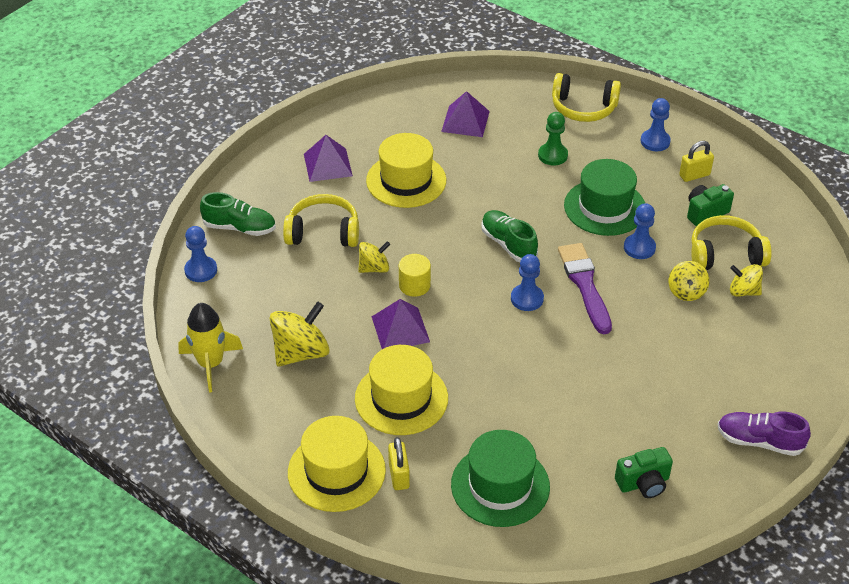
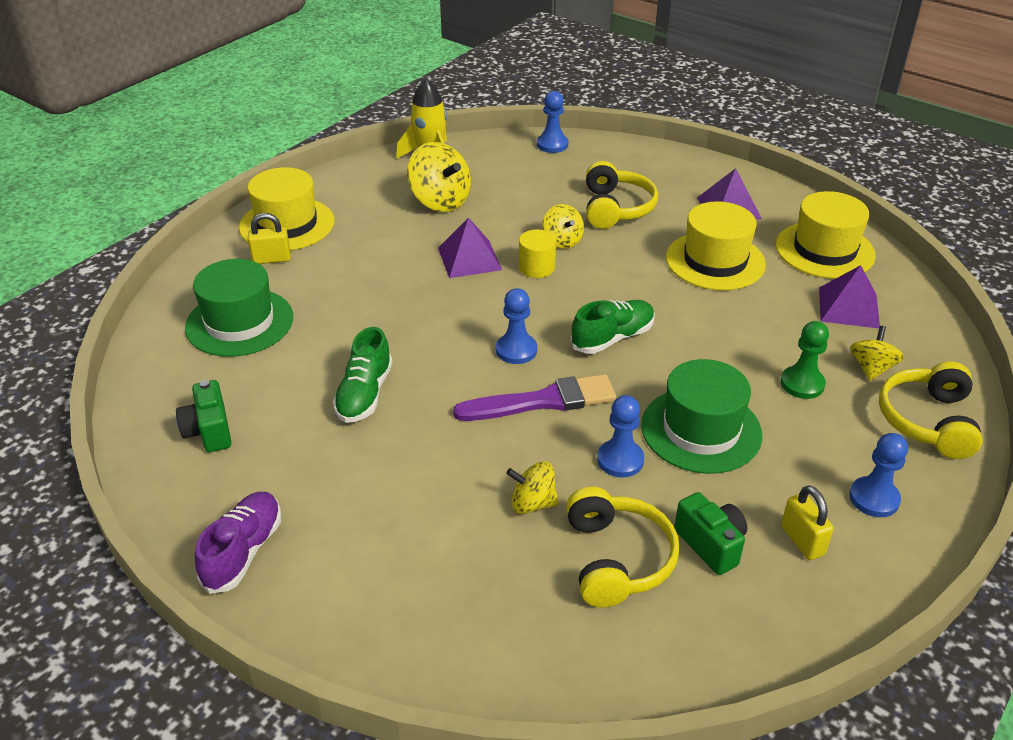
camera: 90 degrees right, 5 degrees down
(240, 228) = (615, 161): green shoe -> green shoe (364, 394)
(401, 398) = (371, 260): yellow hat -> yellow hat (824, 250)
(743, 291) = (535, 572): yellow spinning top -> yellow spinning top (871, 368)

